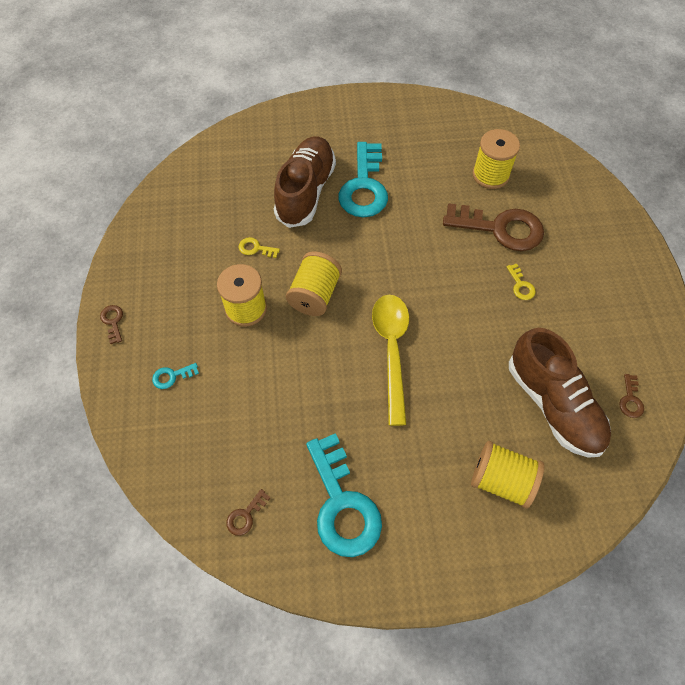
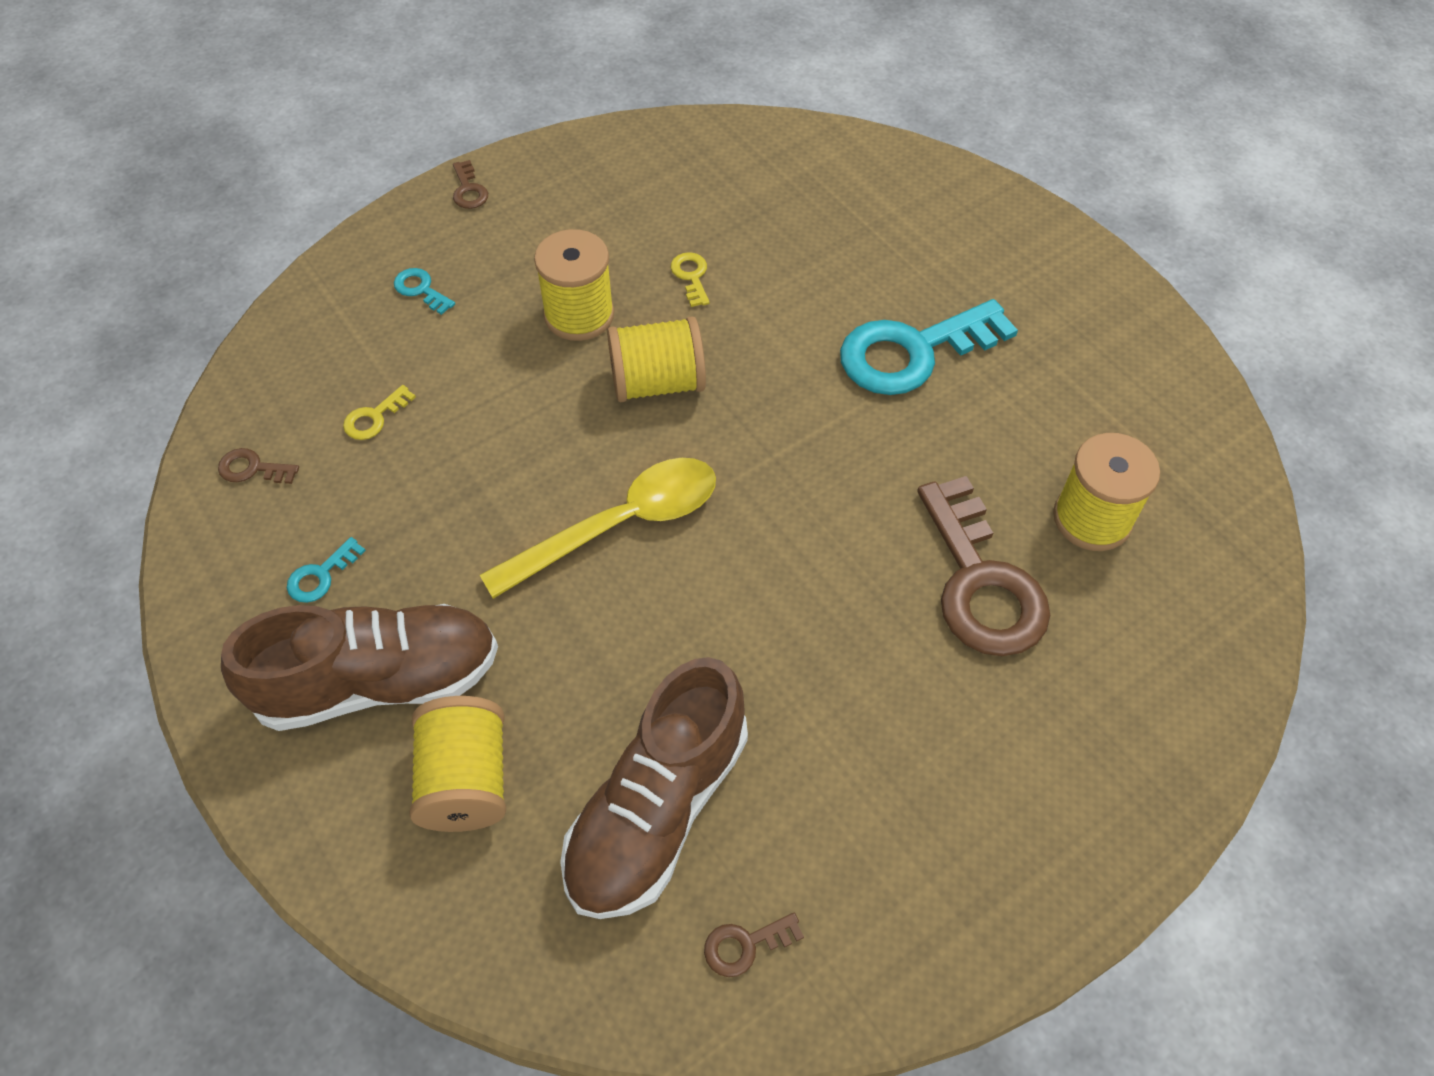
camera: 60 degrees right, 5 degrees down
(113, 321) = (469, 190): brown key -> brown key turned 120 degrees clockwise
(306, 191) = (843, 285): brown shoe -> brown shoe (379, 681)
(342, 505) = (320, 576): turquoise key -> turquoise key, size x0.41
(521, 285) = (877, 663): yellow key -> yellow key (374, 418)

